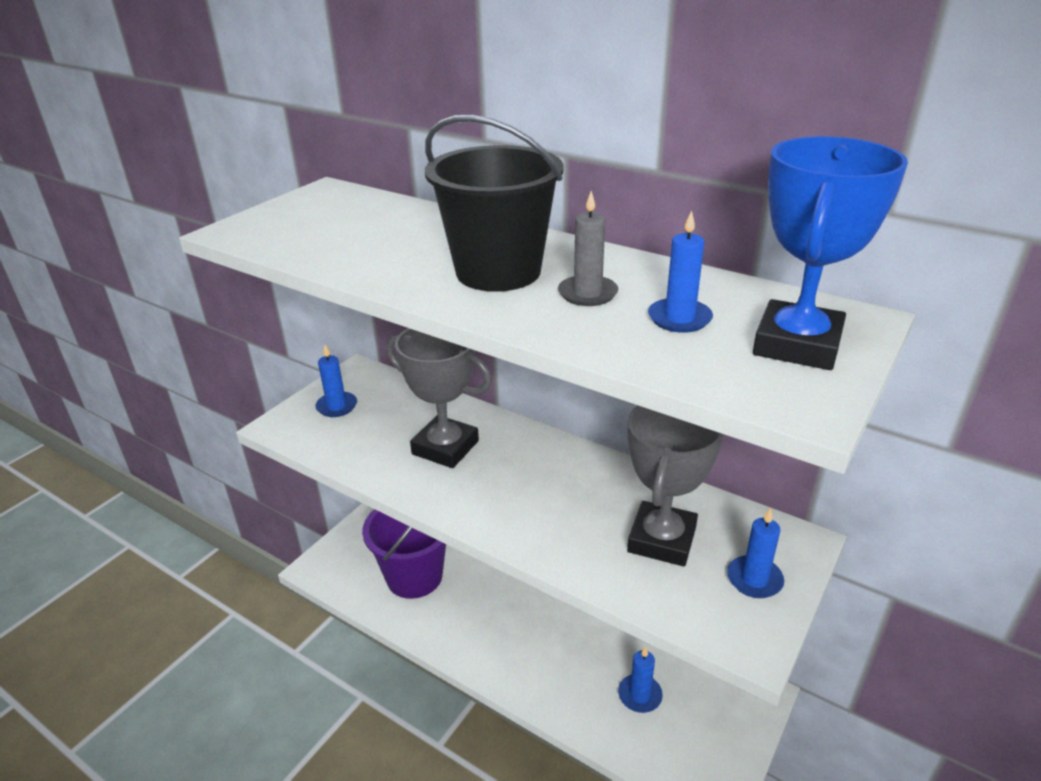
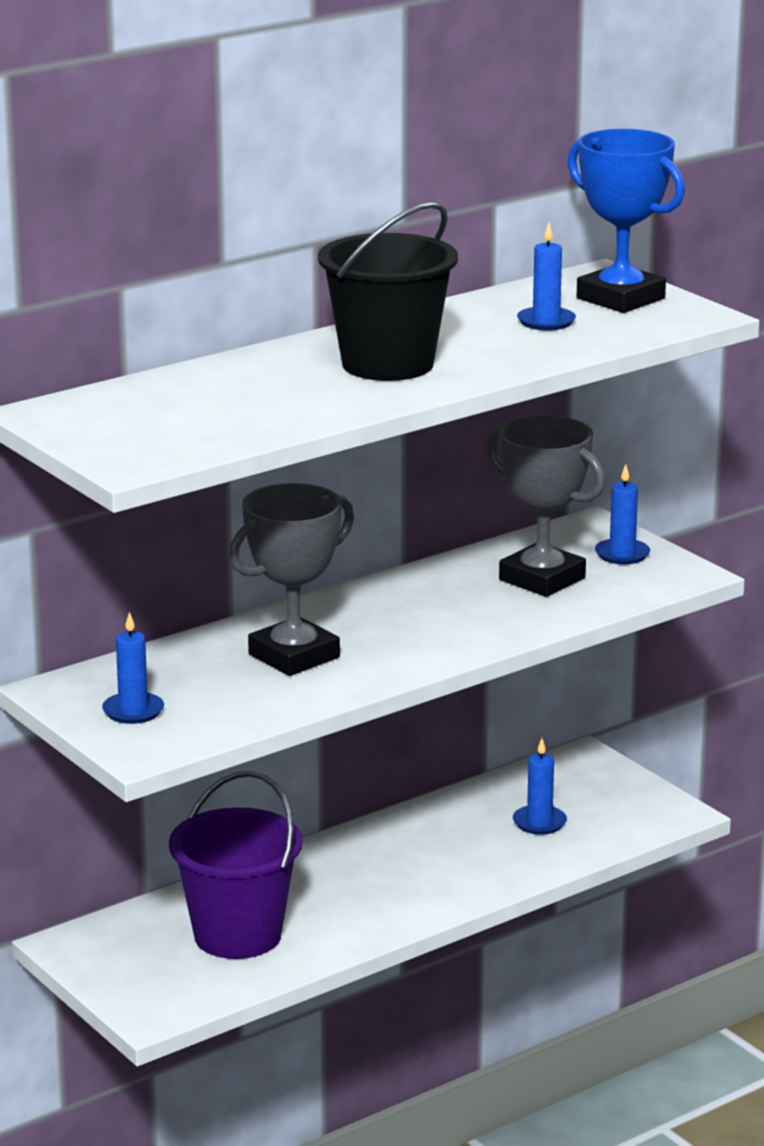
camera: 70 degrees left, 10 degrees down
(587, 293) = (470, 341): grey candle -> none

